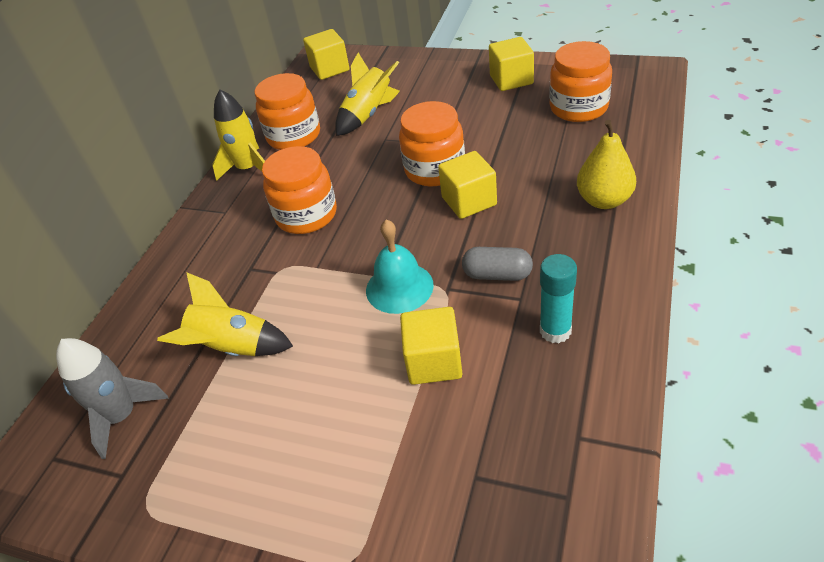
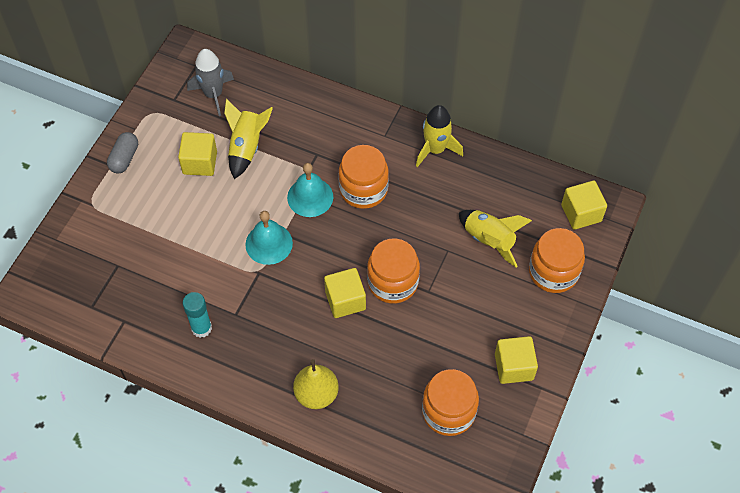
camera: 90 degrees right, 15 degrees up
(294, 136) = (473, 182): orange jar -> orange jar (553, 272)
(320, 261) = (310, 197): none -> turquoise bell
(433, 361) = (200, 256): yellow cube -> yellow cube (200, 162)
(497, 274) = (261, 305): grey capsule -> grey capsule (124, 158)

